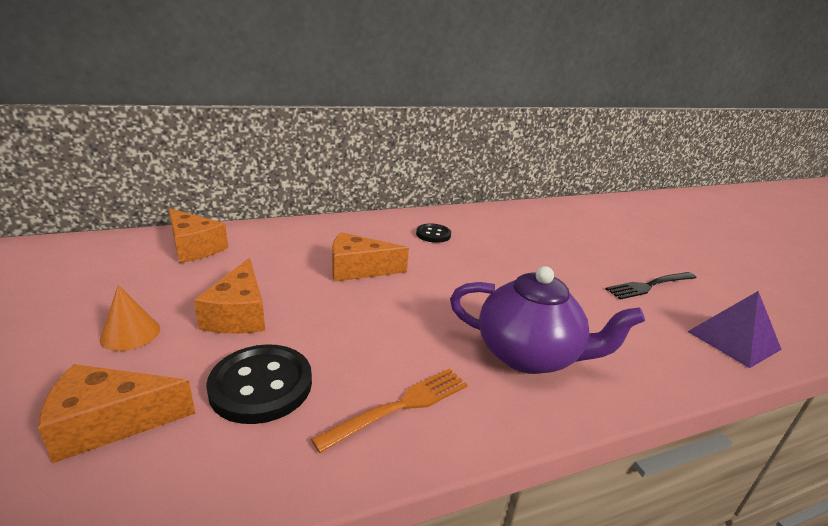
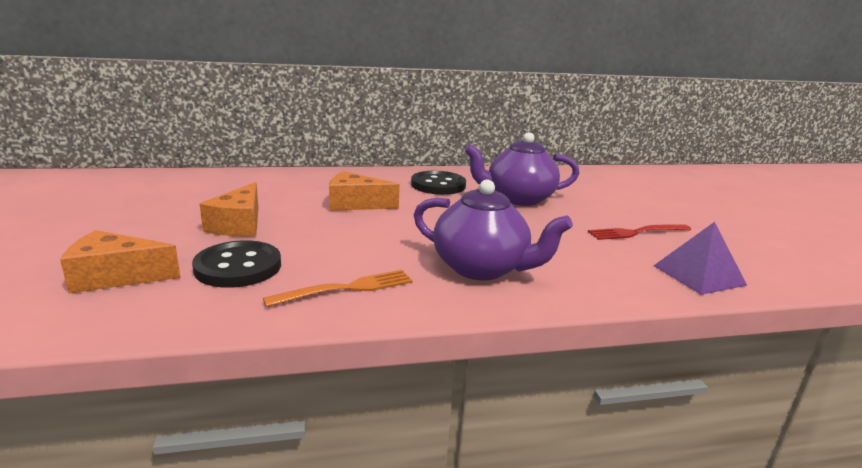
camera: 10 degrees right, 5 degrees down
(130, 333) = (149, 230): orange cone -> none
(194, 247) = (220, 182): orange cheese -> none
(433, 234) = (438, 185): black button -> black button, size x1.65
(520, 248) = (518, 199): none -> purple teapot
(650, 286) = (636, 232): black fork -> red fork

